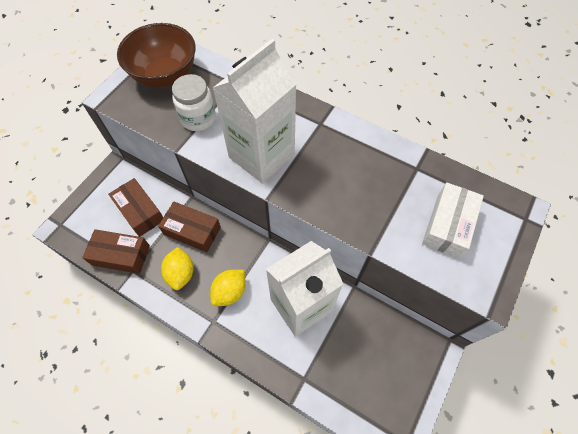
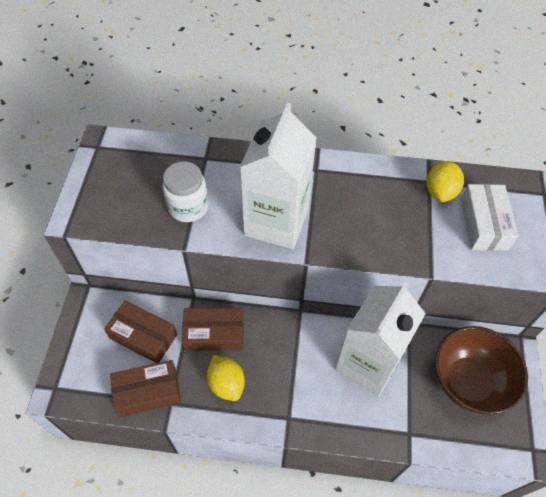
camera: 25 degrees left, 5 degrees down
(165, 76) = (125, 174): brown bowl -> brown bowl (468, 381)
(230, 292) = (289, 380): yellow lemon -> yellow lemon (440, 192)

